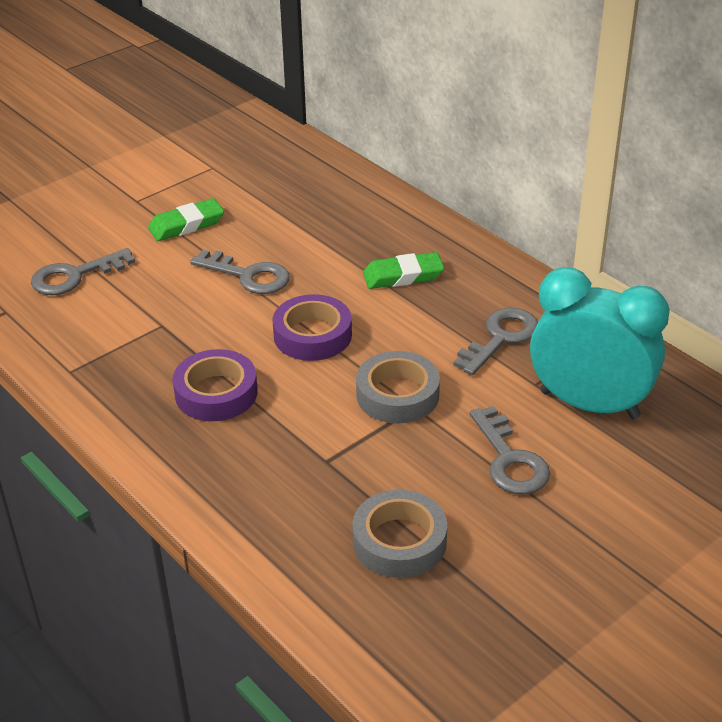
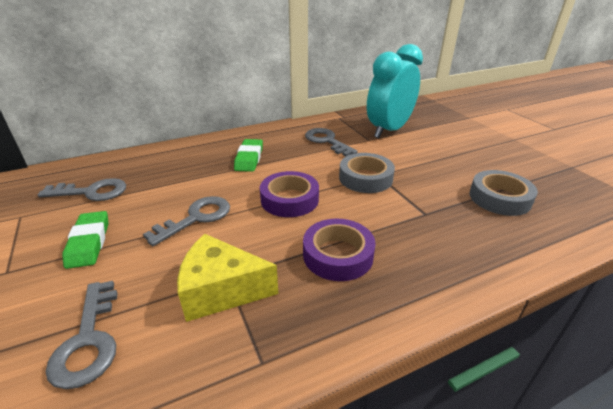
camera: 75 degrees left, 5 degrees down
(143, 326) = (221, 290): none -> yellow cheese
(510, 459) = (428, 155): grey key -> grey key (91, 192)

